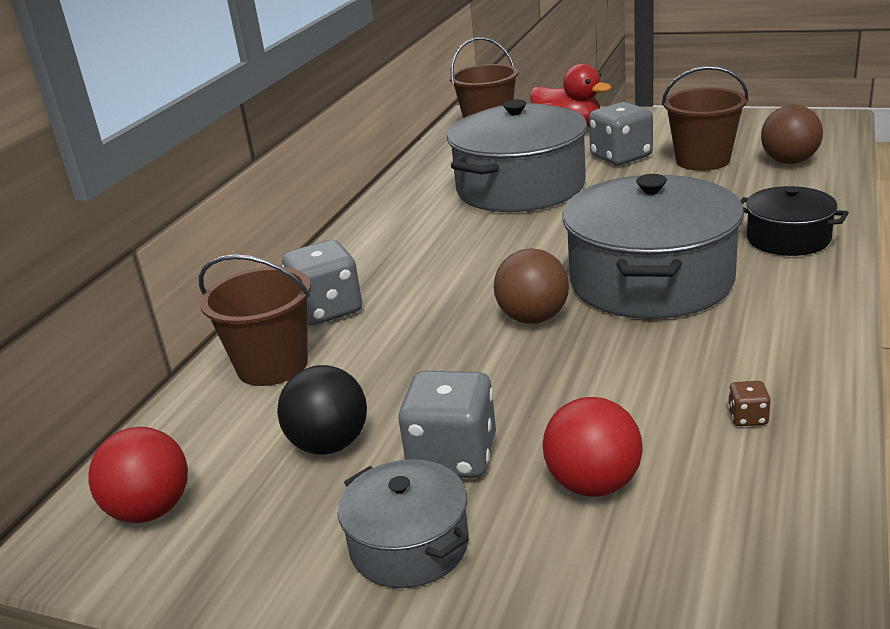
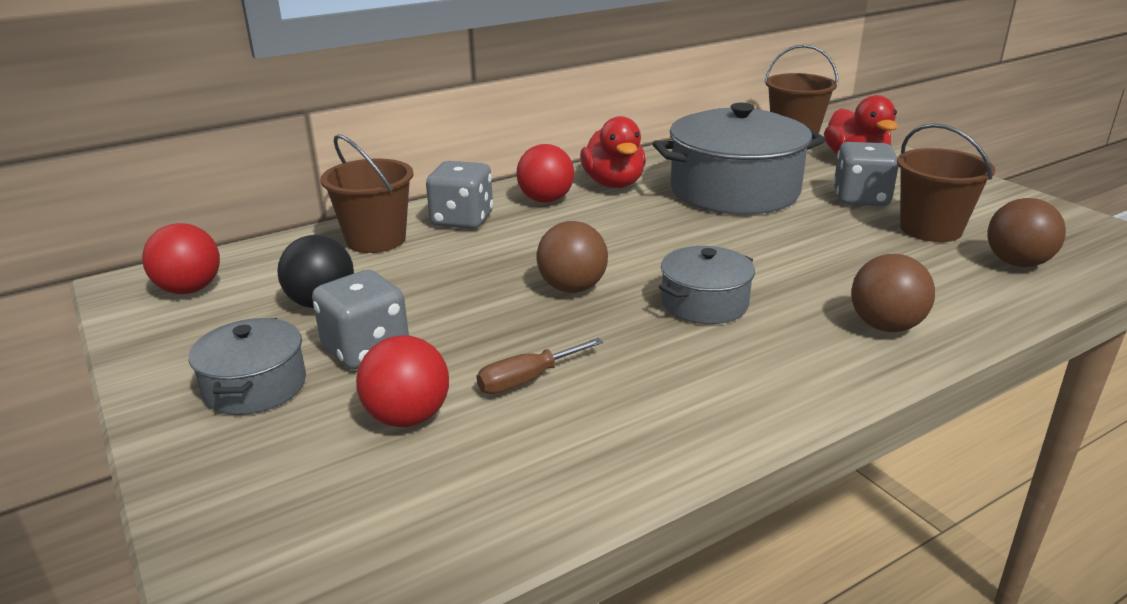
camera: 35 degrees right, 0 degrees up
(374, 259) = (546, 200): none -> red ball
(411, 222) = (613, 184): none -> red duck
(630, 403) = (527, 380): none -> brown screwdriver
(651, 281) = (704, 303): grey pot -> grey pot, size x0.52
(748, 418) = (586, 439): brown dice -> none
(788, 239) = (885, 326): black pot -> brown ball

